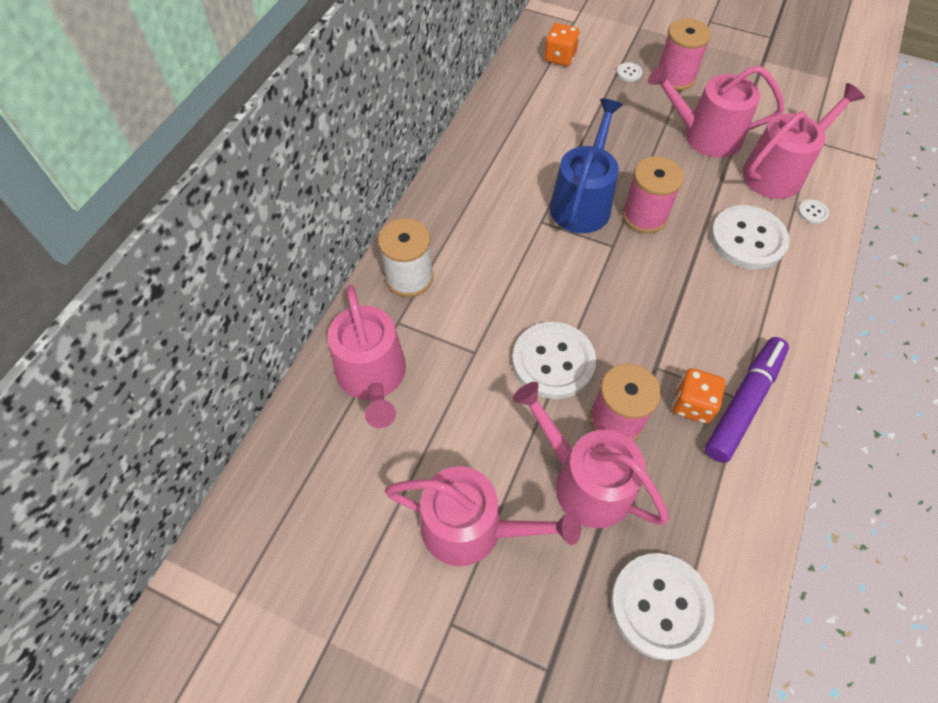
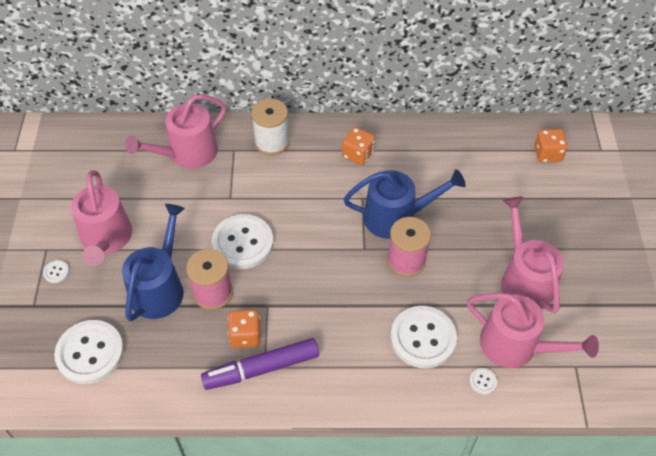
camera: 65 degrees right, 5 degrees down
(476, 202) = (357, 154): none -> orange dice
(584, 481) = (159, 288): pink watering can -> blue watering can
(629, 73) = (564, 206): white button -> white button (56, 272)
(675, 77) = (583, 241): pink spool -> none
(743, 403) = (261, 368): purple marker -> purple marker turned 150 degrees clockwise

